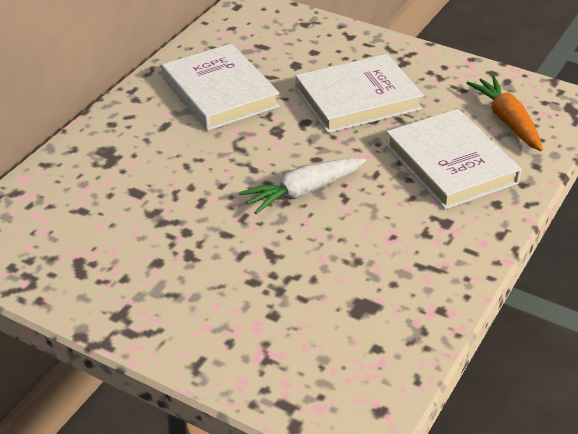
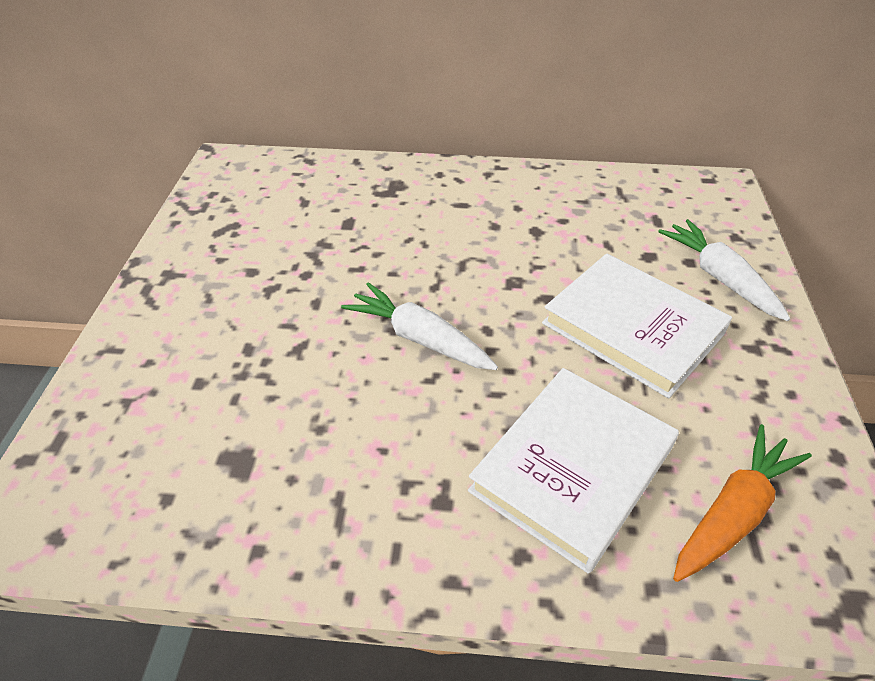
camera: 65 degrees right, 5 degrees up
(220, 92) = (545, 219): white book -> none
(337, 47) = (719, 277): none -> white carrot

